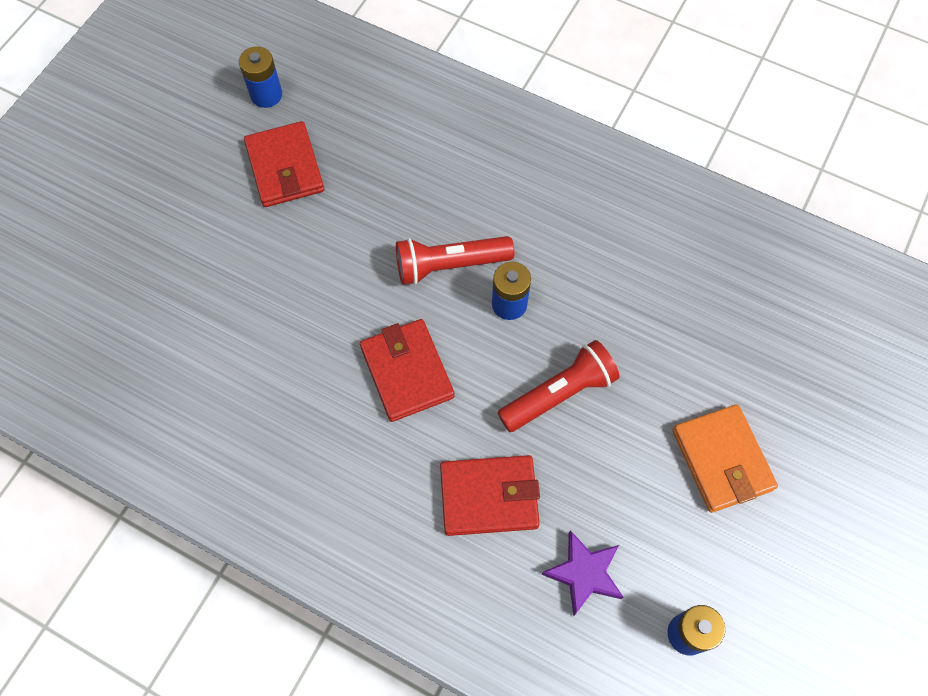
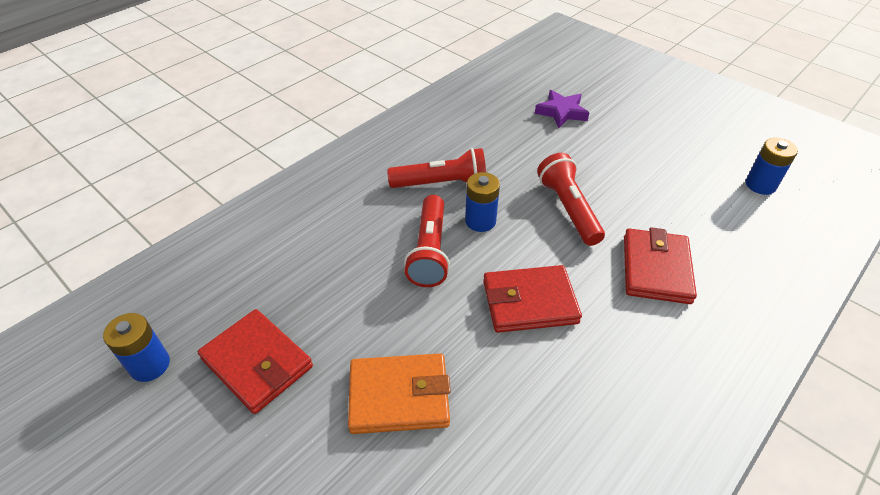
camera: 75 degrees left, 20 degrees down
(285, 168) = (257, 363): red wallet -> red wallet turned 45 degrees clockwise
(558, 251) = (441, 183): none -> red flashlight
(584, 573) = (720, 226): purple star -> purple star (561, 112)
(722, 460) = (631, 142): orange wallet -> orange wallet (399, 396)

